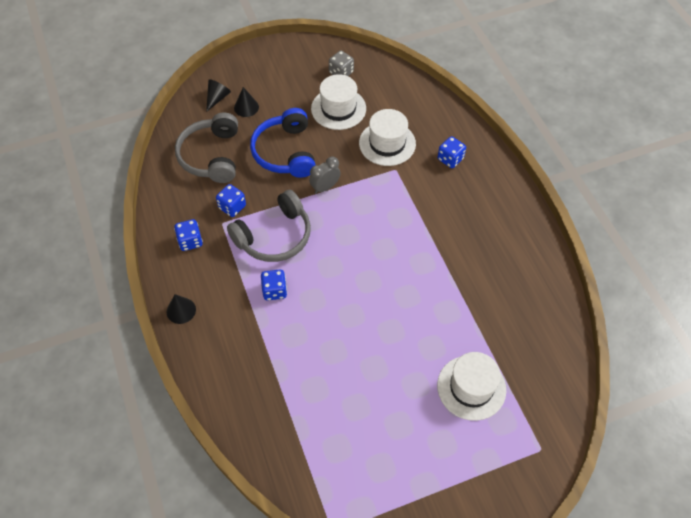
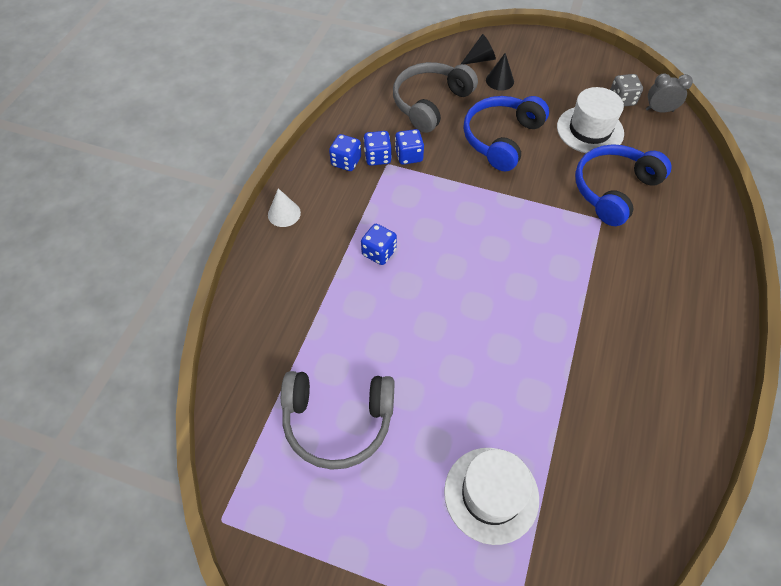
camera: 40 degrees right, 0 degrees up
(181, 310) = (284, 213): black cone -> white cone
(274, 236) = (423, 205): grey headphones -> grey headphones (338, 421)
(325, 187) = (512, 192): grey clock -> grey clock (659, 110)
(387, 143) = (613, 190): white hat -> blue headphones
(450, 159) = (673, 245): blue dice -> blue dice (377, 157)

